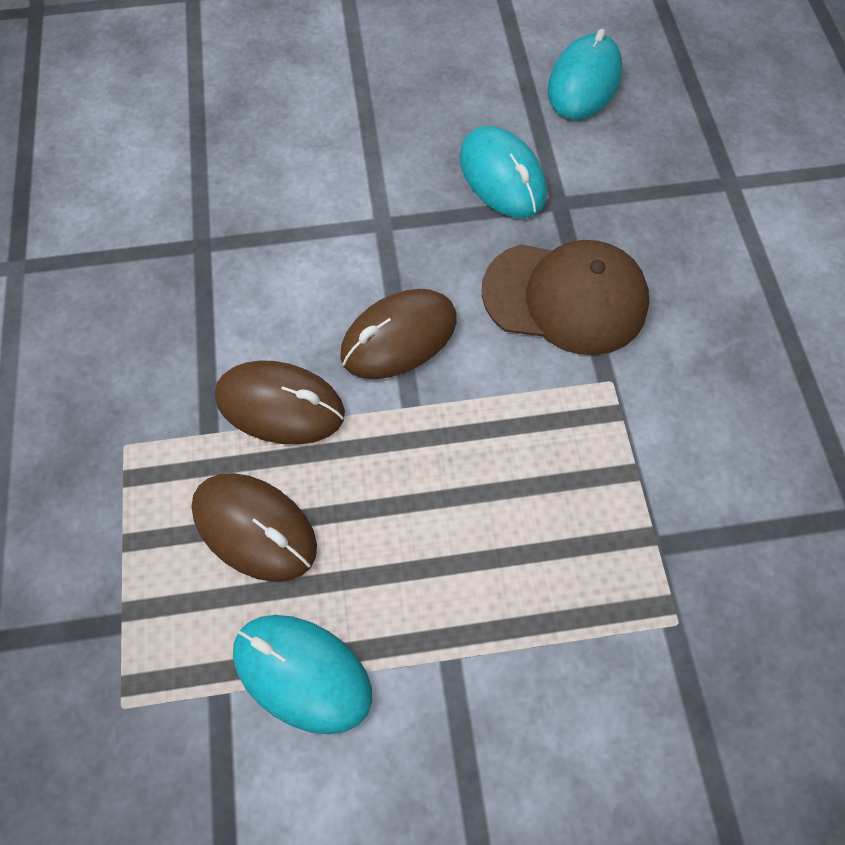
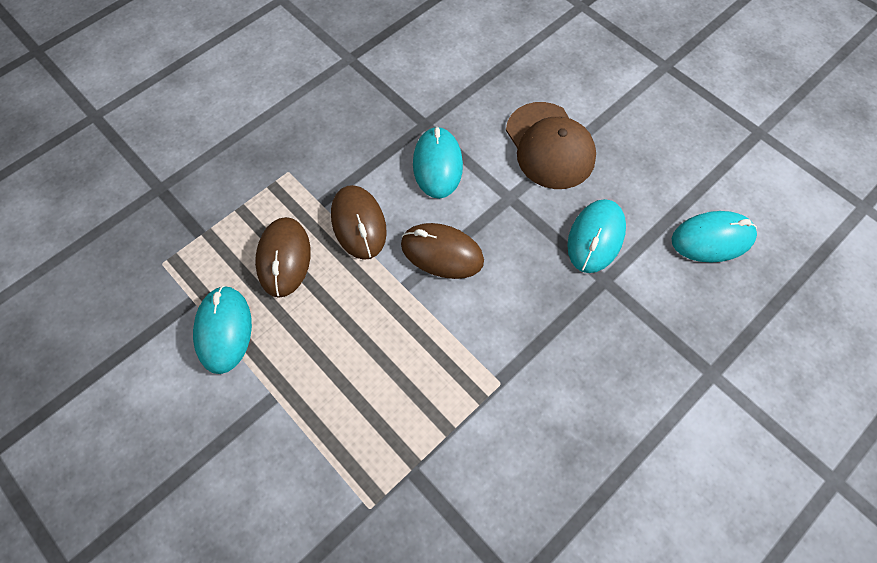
camera: 55 degrees right, 0 degrees up
(273, 267) = (437, 165): none -> turquoise mouse
(565, 297) = (538, 324): brown cap -> brown cap (550, 146)

